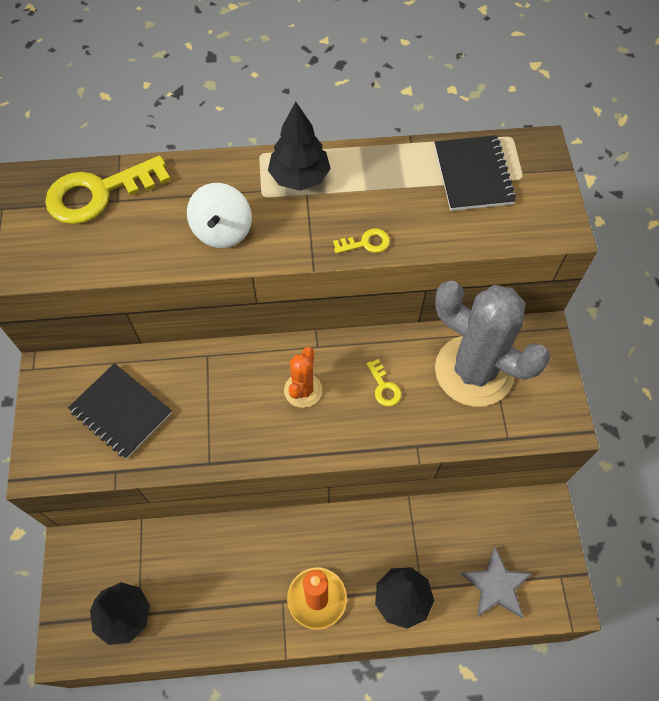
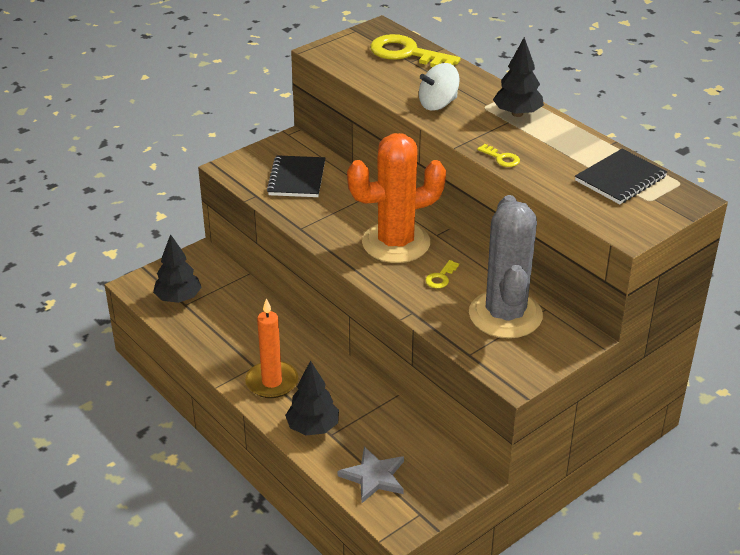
camera: 55 degrees right, 25 degrees down
(303, 390) = (396, 243): orange cactus -> orange cactus, size x2.09

